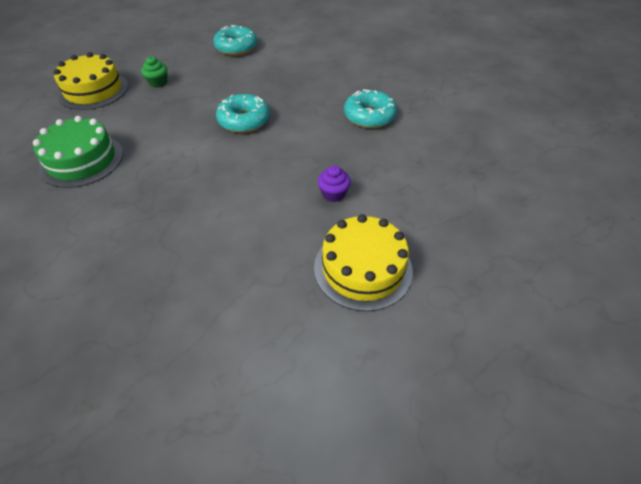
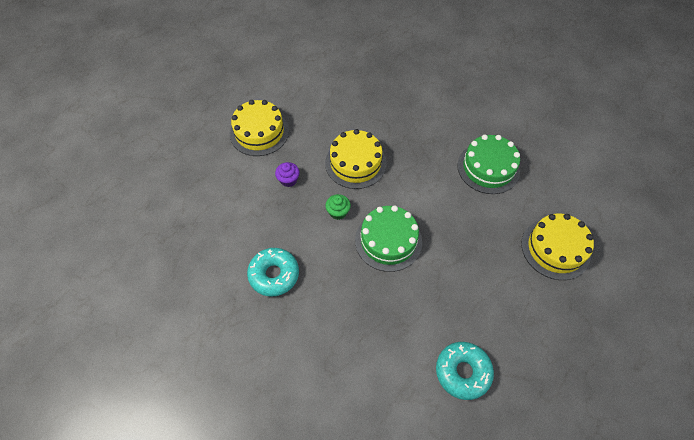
camera: 165 degrees right, 10 degrees up
(158, 82) = (504, 276): green cupcake -> green cupcake (338, 212)
(237, 196) = (355, 163): none -> yellow cake
(244, 120) = (388, 241): turquoise donut -> green cake

